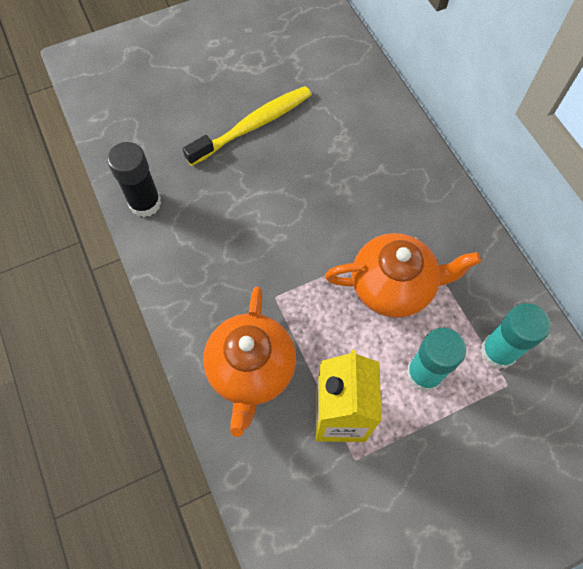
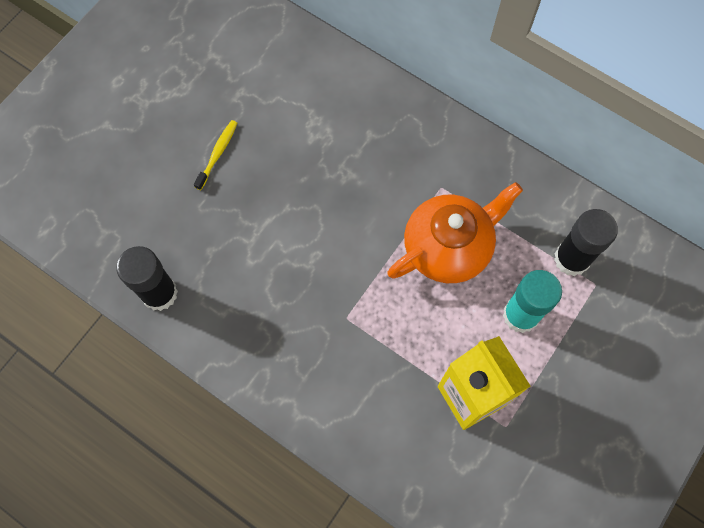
camera: 30 degrees left, 5 degrees up
(251, 369) = (367, 399): orange teapot -> none
(253, 126) = (217, 154): yellow toothbrush -> yellow toothbrush, size x0.49
(498, 352) = (571, 259): turquoise glue stick -> black glue stick

